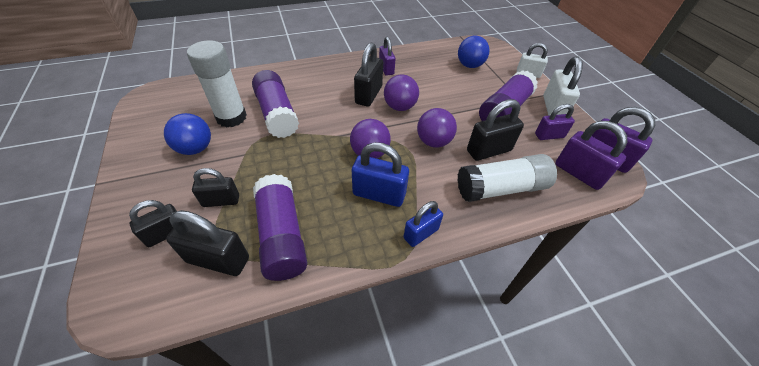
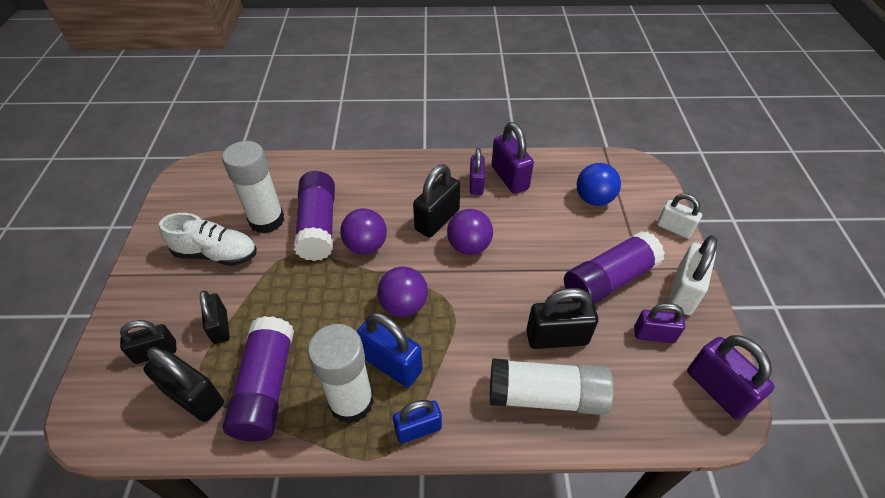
camera: 20 degrees right, 0 degrees up
(195, 149) = (216, 254): blue ball -> white shoe
(221, 201) = (220, 327): black padlock -> black padlock turned 60 degrees clockwise
(359, 228) = (351, 401): none -> white glue stick
(433, 142) = (489, 307): purple ball -> purple ball (366, 246)
(578, 173) = (666, 402): purple padlock -> purple padlock (509, 178)

